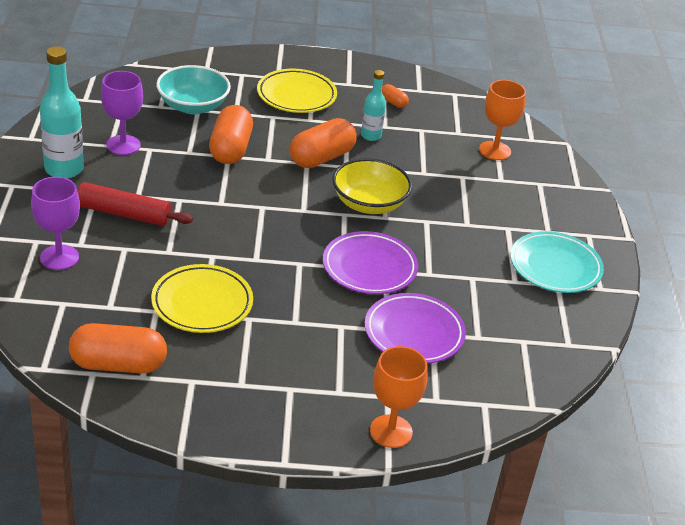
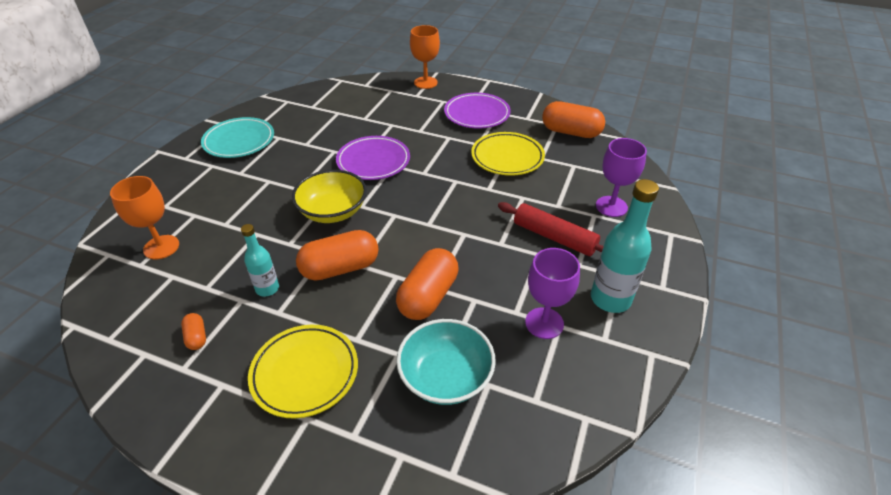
camera: 155 degrees left, 5 degrees up
(414, 333) = (376, 120): purple plate -> purple plate (477, 114)

